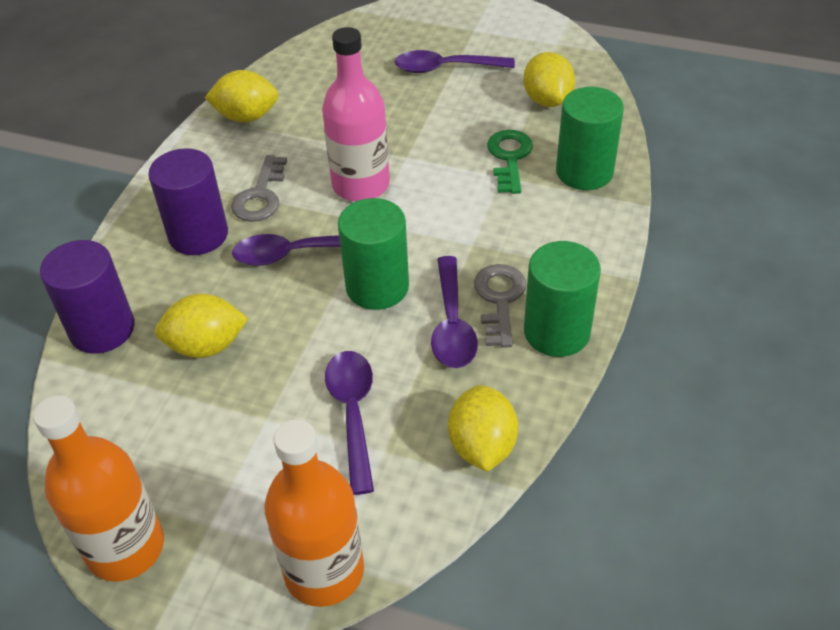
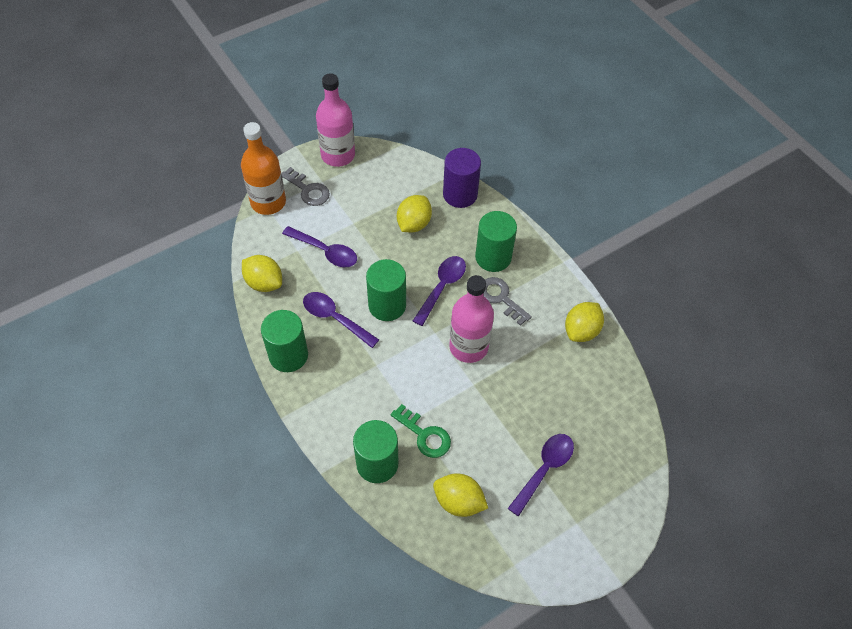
camera: 125 degrees right, 10 degrees up
(125, 547) = (338, 155): orange bottle -> pink bottle
(198, 235) = (493, 257): purple cylinder -> green cylinder
(499, 300) = (330, 348): grey key -> grey key (308, 190)

